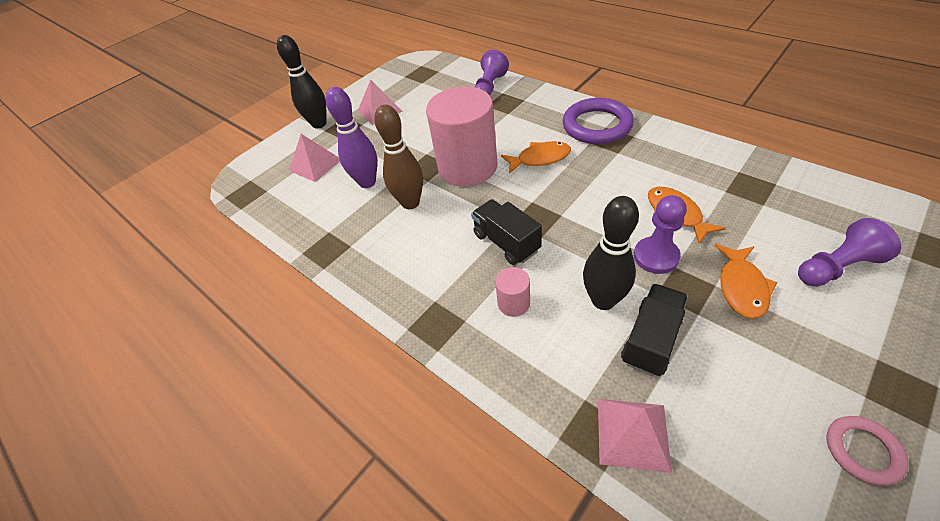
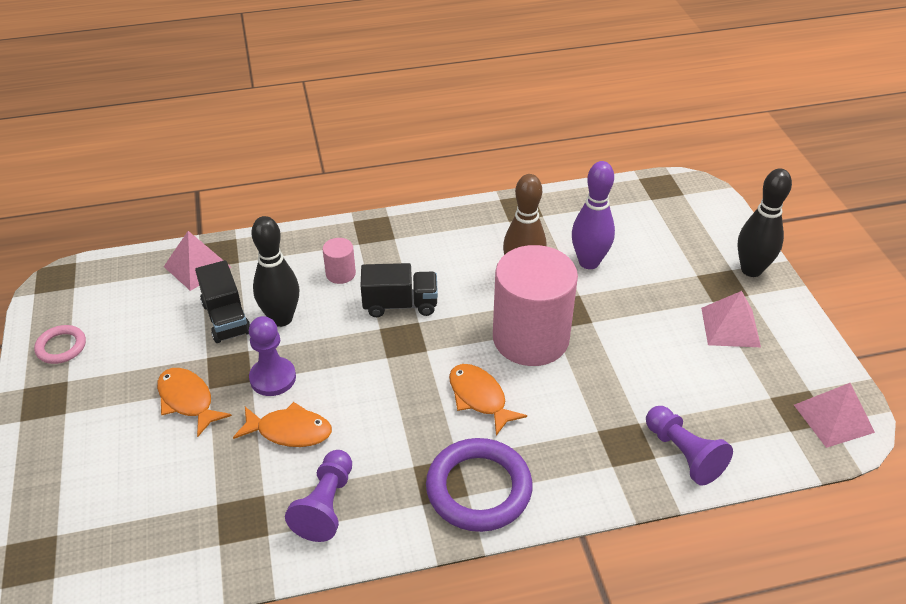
camera: 120 degrees right, 5 degrees down
(315, 165) = (662, 240): pink pyramid -> pink pyramid (833, 418)
(540, 159) = (479, 398): orange fish -> orange fish turned 120 degrees clockwise
(836, 267) = (120, 474): purple pawn -> purple pawn (326, 505)

